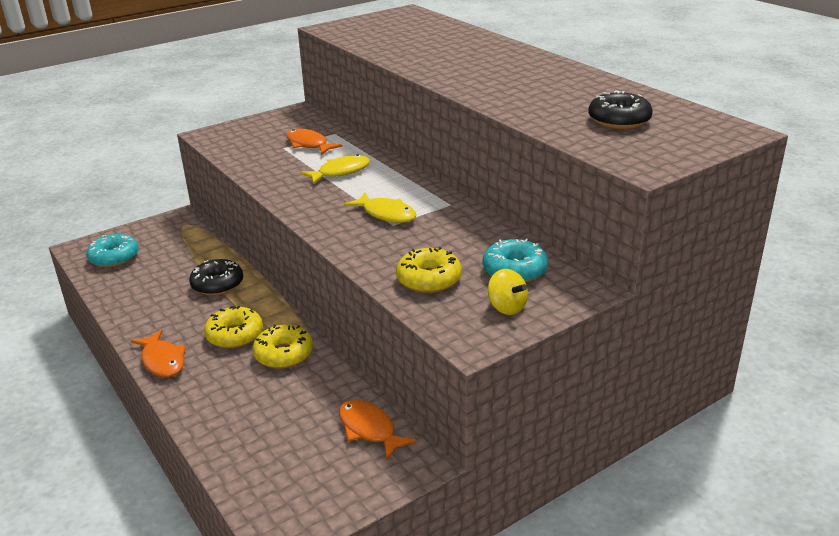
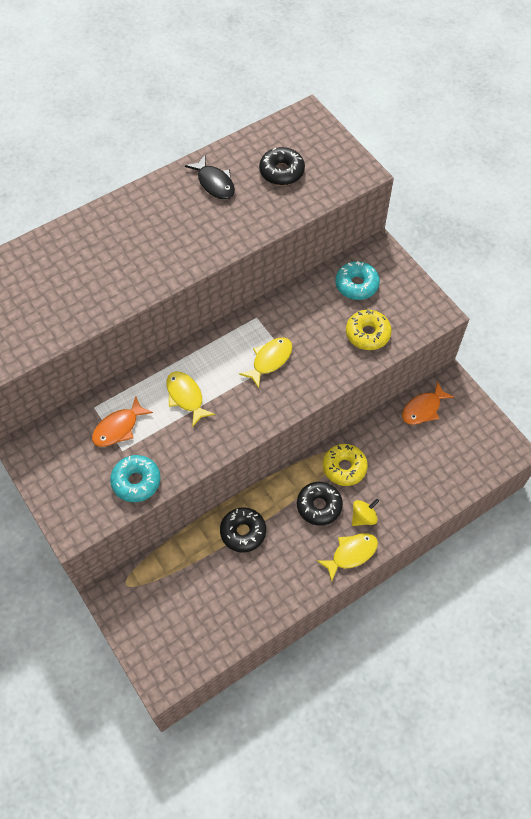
camera: 90 degrees left, 30 degrees up
(114, 257) = (185, 639): turquoise donut -> turquoise donut (136, 481)
(163, 361) = (351, 554): orange fish -> yellow fish
(235, 335) = (319, 506): yellow donut -> black donut
(506, 307) = (401, 293): yellow spinning top -> yellow spinning top (363, 517)
(581, 89) = (214, 183): none -> black fish

